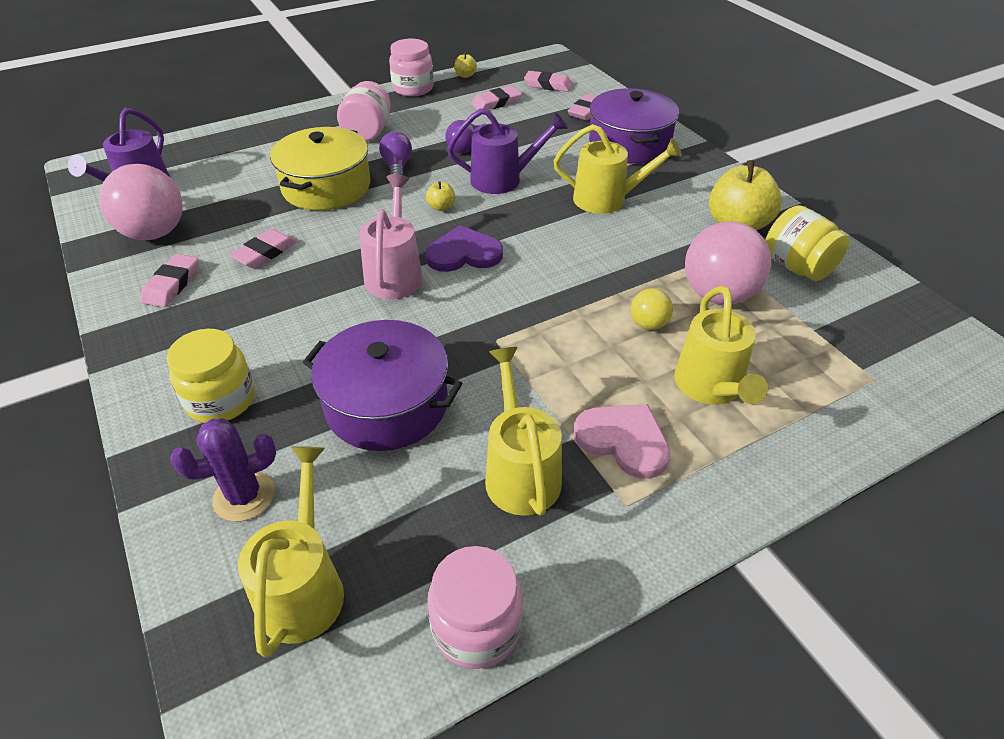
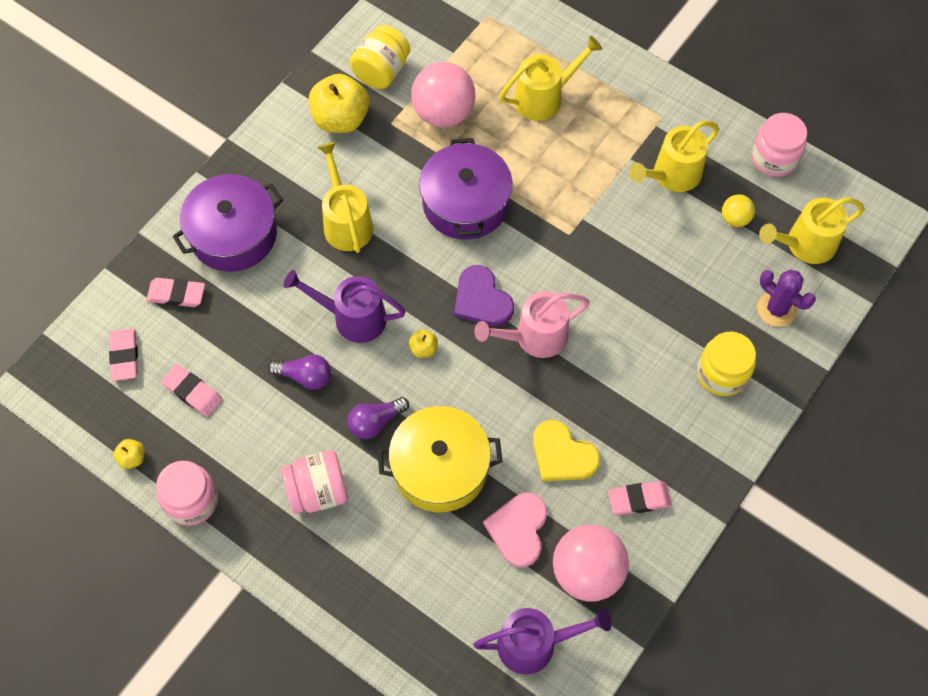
camera: 115 degrees left, 20 degrees up
(265, 253) = (562, 454): pink eraser -> yellow heart
(386, 404) = (665, 271): purple pot -> purple pot (465, 203)
(503, 179) = (352, 317): purple watering can -> purple watering can turned 45 degrees counterclockwise
(623, 440) = (616, 131): pink heart -> pink heart (518, 530)
(648, 324) = (500, 147): yellow ball -> yellow ball (735, 218)

